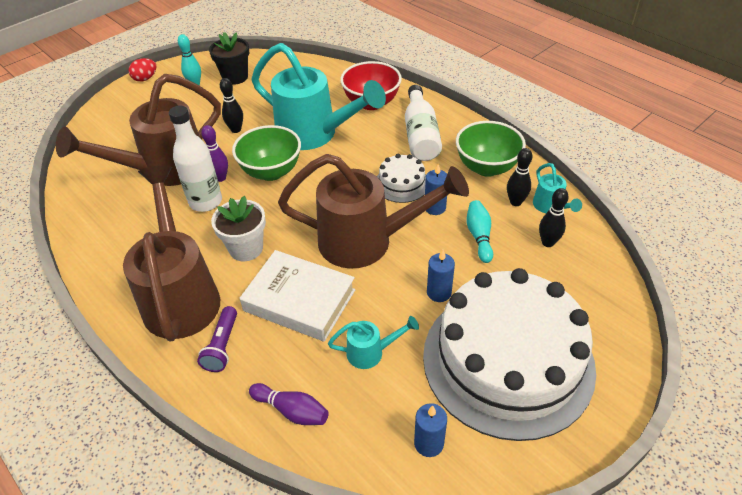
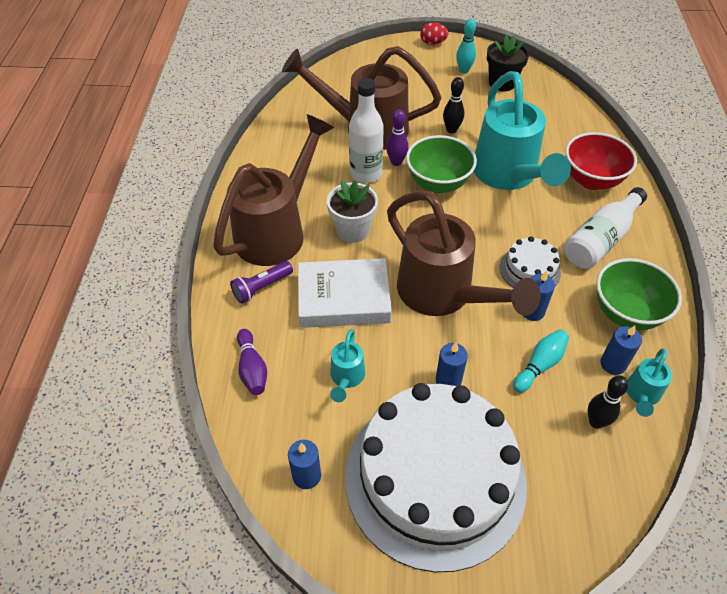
camera: 45 degrees right, 5 degrees up
(299, 300) = (344, 298): white book -> white book turned 75 degrees counterclockwise
(371, 352) = (346, 378): turquoise watering can -> turquoise watering can turned 60 degrees clockwise
(515, 202) = (613, 364): black bowling pin -> blue candle

